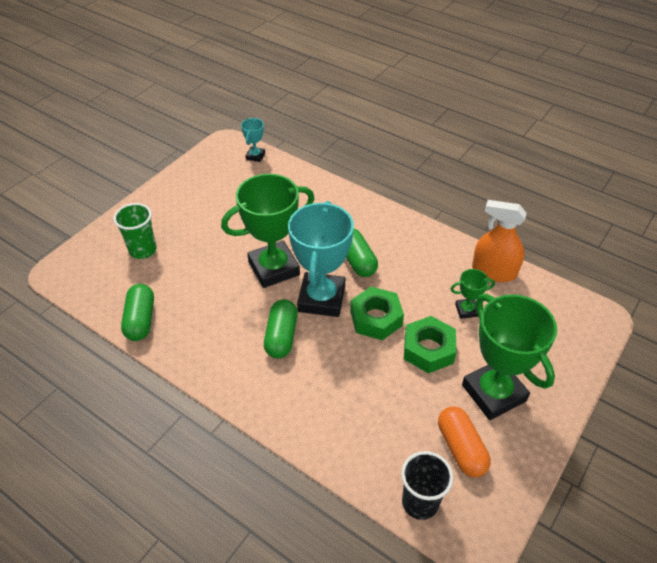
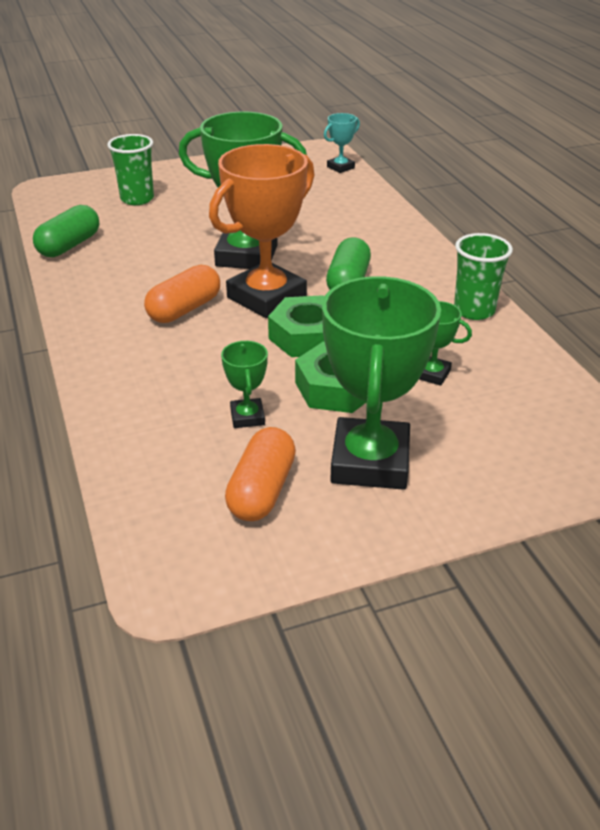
camera: 35 degrees right, 10 degrees down
(281, 336) = (184, 309): green capsule -> orange capsule
(321, 299) = (266, 297): turquoise trophy -> orange trophy
(403, 401) = (247, 417): none -> green trophy
(420, 502) = (150, 511): black cup -> none
(444, 248) = (474, 310): none -> green cup
(494, 271) = (516, 354): orange spray bottle -> none

